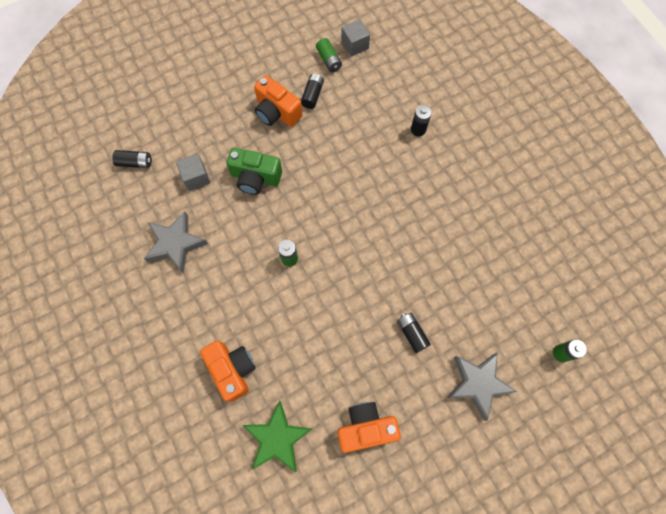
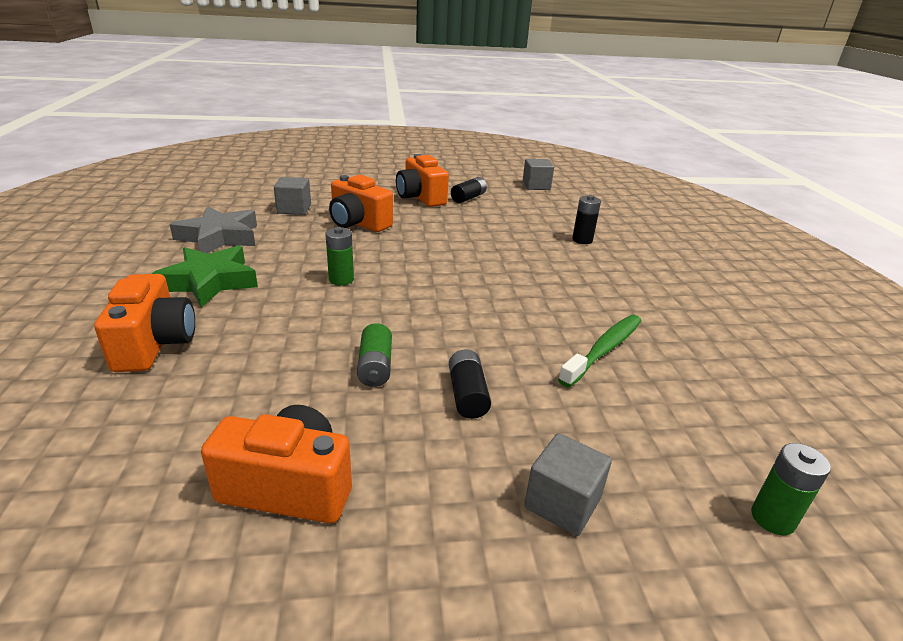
camera: 20 degrees right, 40 degrees down
(135, 162) = (244, 189): black battery -> none
(255, 178) = (358, 223): green camera -> orange camera
(277, 438) = (122, 442): green star -> green star (209, 282)
(329, 60) = (501, 187): green battery -> green battery (375, 366)
(466, 261) = (604, 349): none -> green toothbrush
(478, 384) = (562, 503): grey star -> grey cube

